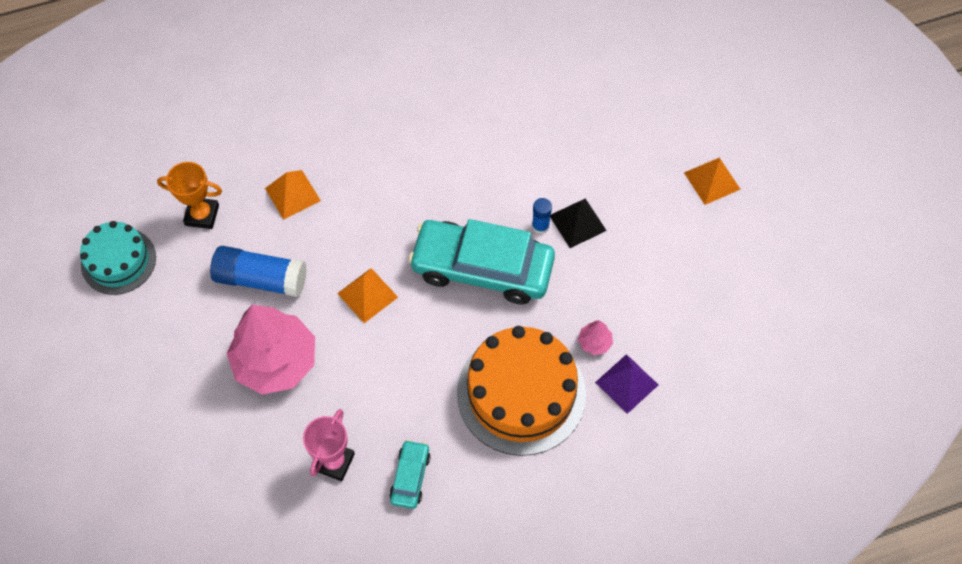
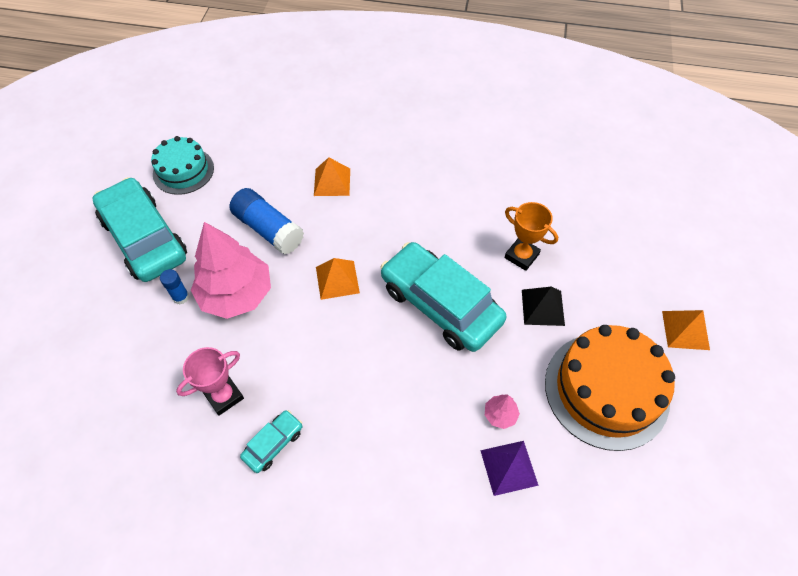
camera: 30 degrees right, 5 degrees down
(134, 355) = (145, 238): none -> turquoise car
(202, 215) = (260, 167): orange trophy -> orange trophy (521, 256)
(521, 393) = (410, 424): orange cake -> orange cake (606, 390)
(540, 226) = (509, 295): blue glue stick -> blue glue stick (181, 297)

